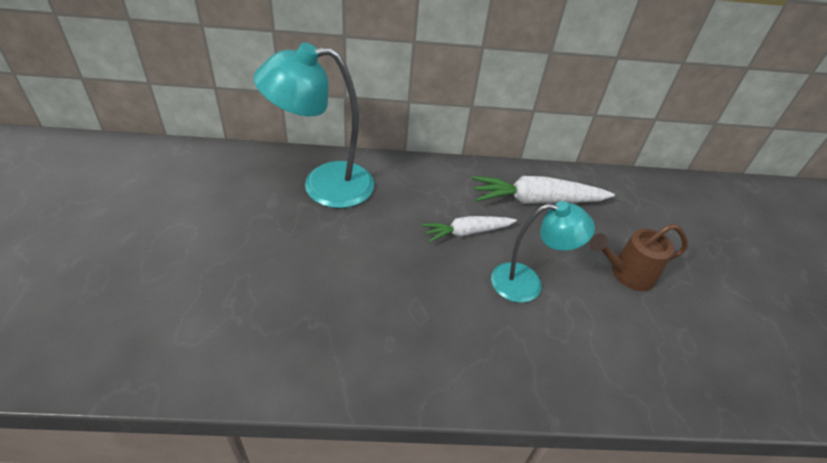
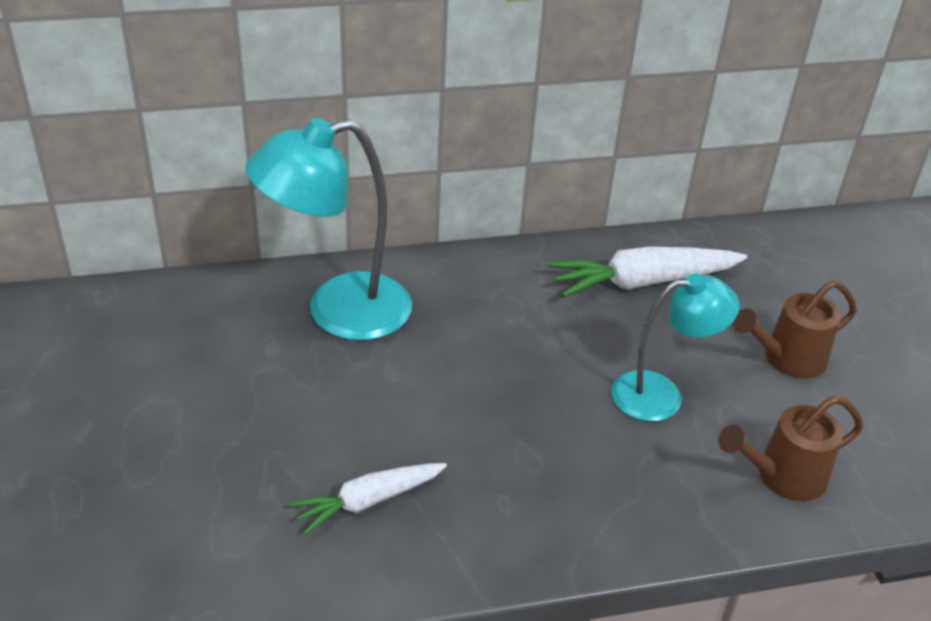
camera: 10 degrees left, 5 degrees down
(467, 232) = (561, 342): white carrot -> white carrot (368, 501)
(602, 364) = (782, 477): none -> brown watering can

